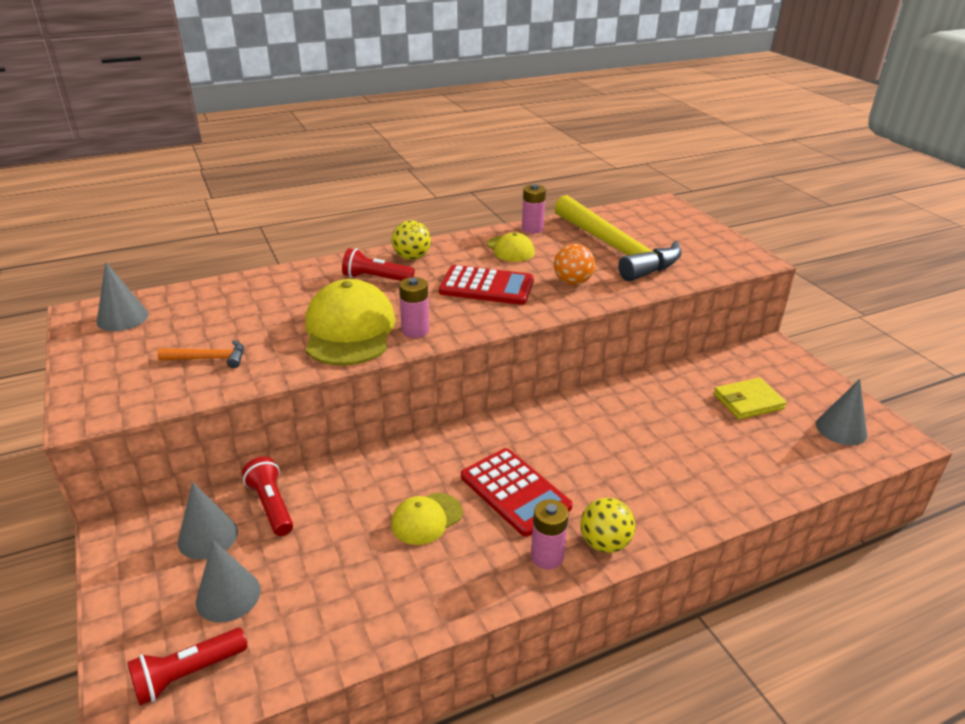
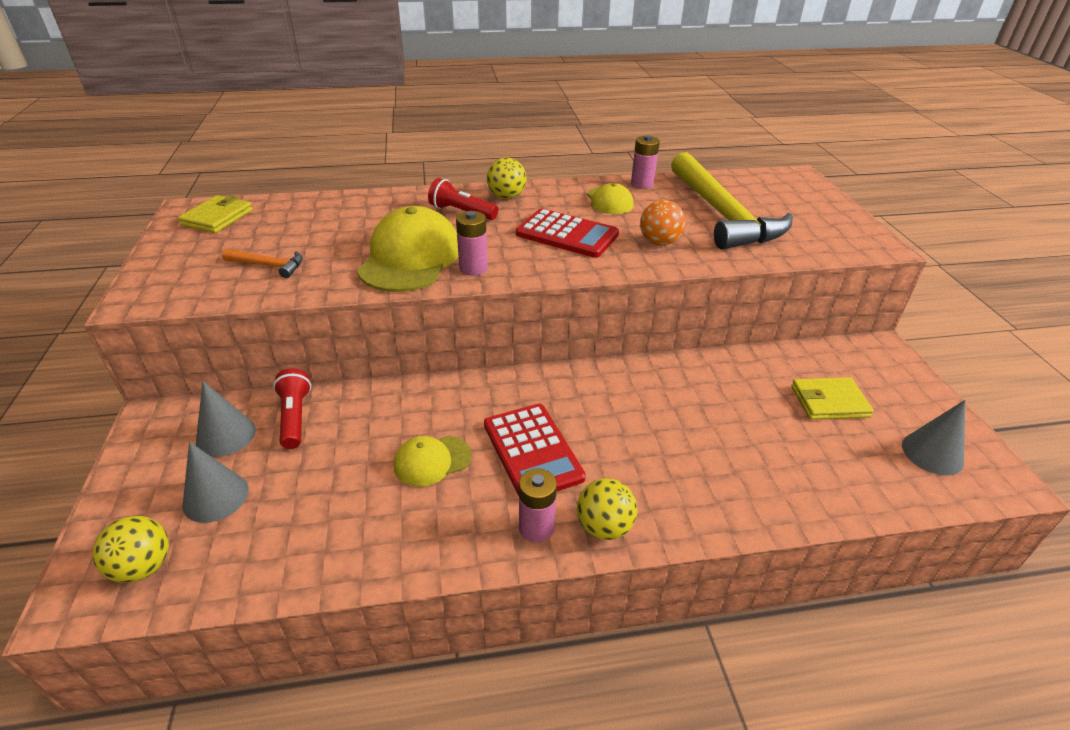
camera: 15 degrees right, 5 degrees up
(122, 318) = (217, 217): grey cone -> yellow wallet
(187, 674) = (143, 566): red flashlight -> yellow ball

